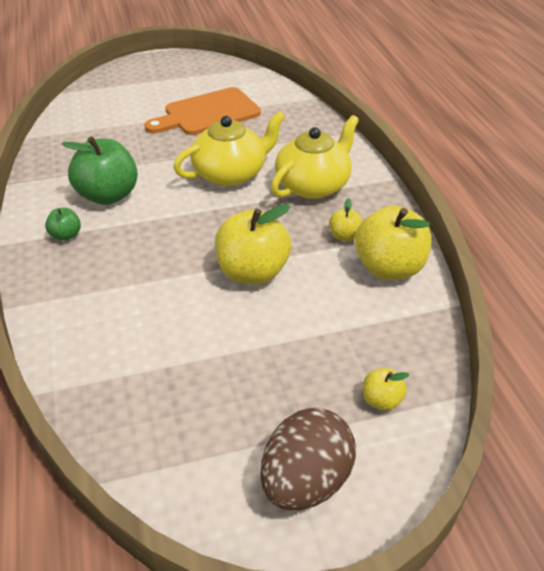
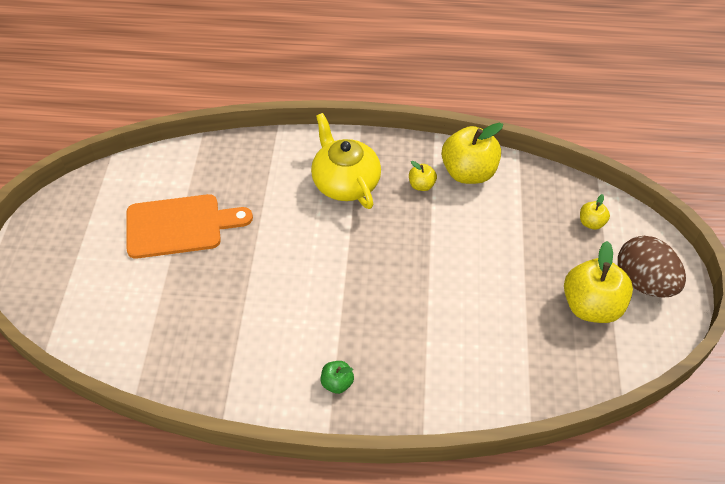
camera: 70 degrees left, 10 degrees up
(108, 195) = (287, 339): green apple -> none
(207, 113) = (180, 226): orange cutting board -> orange cutting board turned 90 degrees counterclockwise
(231, 173) = (298, 235): yellow teapot -> none
(252, 272) = (442, 256): yellow apple -> yellow apple (591, 306)

